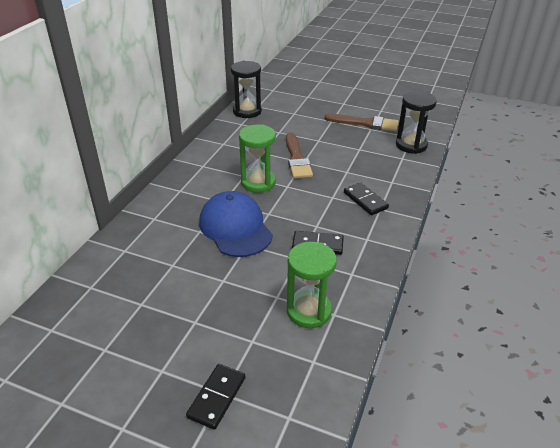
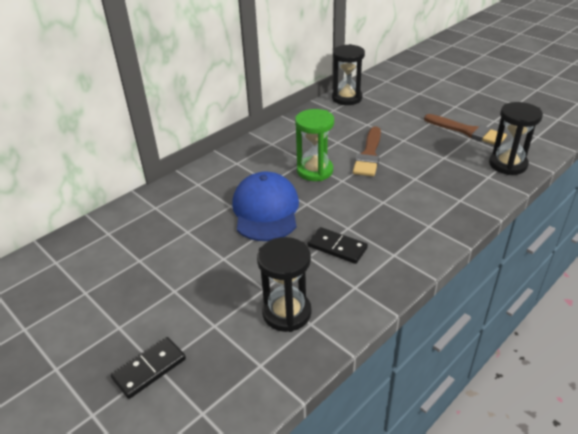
camera: 25 degrees right, 0 degrees up
(309, 311) = (286, 313): green hourglass -> black hourglass
(365, 200) = (417, 213): black domino -> none

